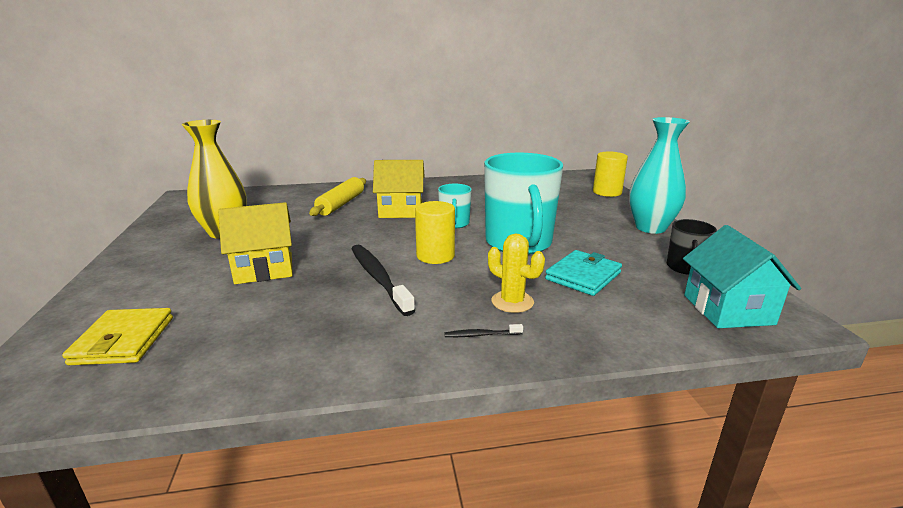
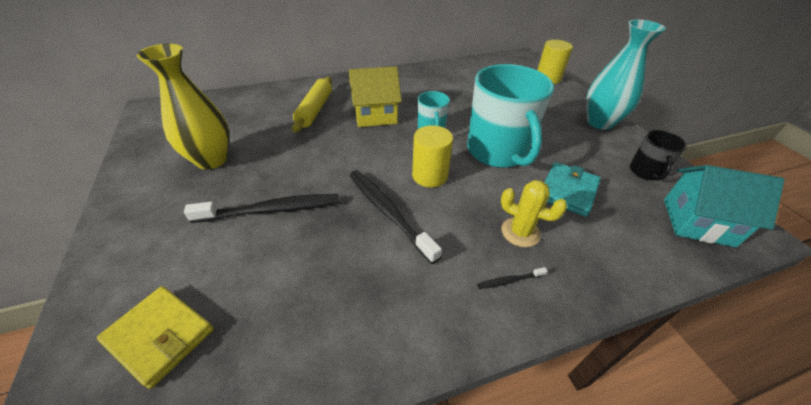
camera: 10 degrees left, 20 degrees up
(123, 340) = (160, 336): yellow wallet -> yellow wallet turned 45 degrees counterclockwise
(264, 269) = (272, 210): yellow house -> black toothbrush
(728, 310) = (697, 222): turquoise house -> turquoise house turned 60 degrees counterclockwise

